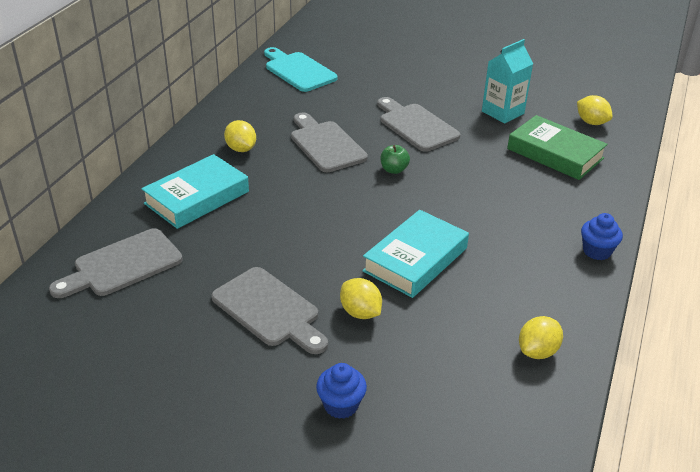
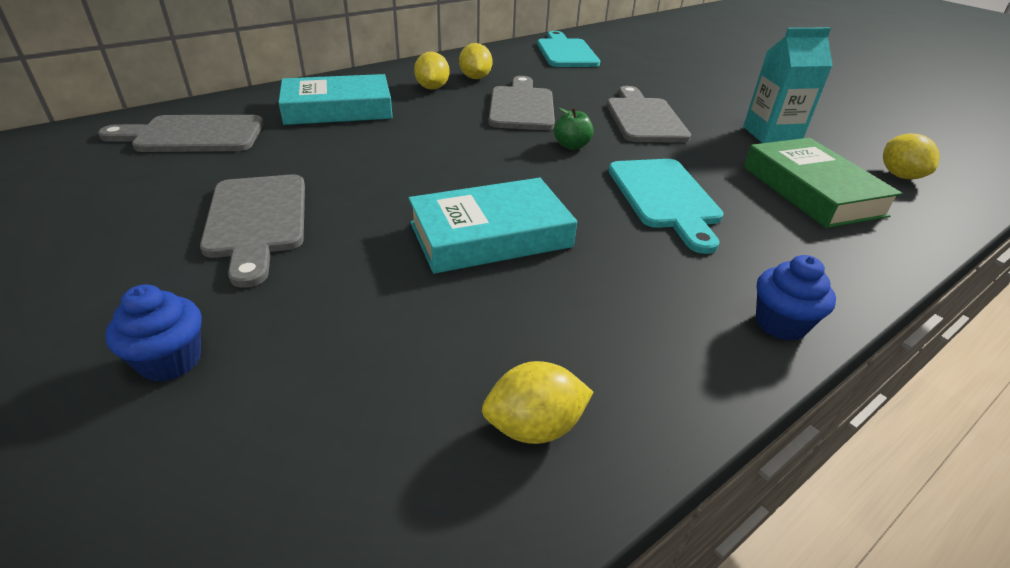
camera: 30 degrees right, 0 degrees up
(360, 312) = (349, 263): yellow lemon -> yellow lemon (475, 78)
(483, 191) = (665, 197): none -> turquoise cutting board

